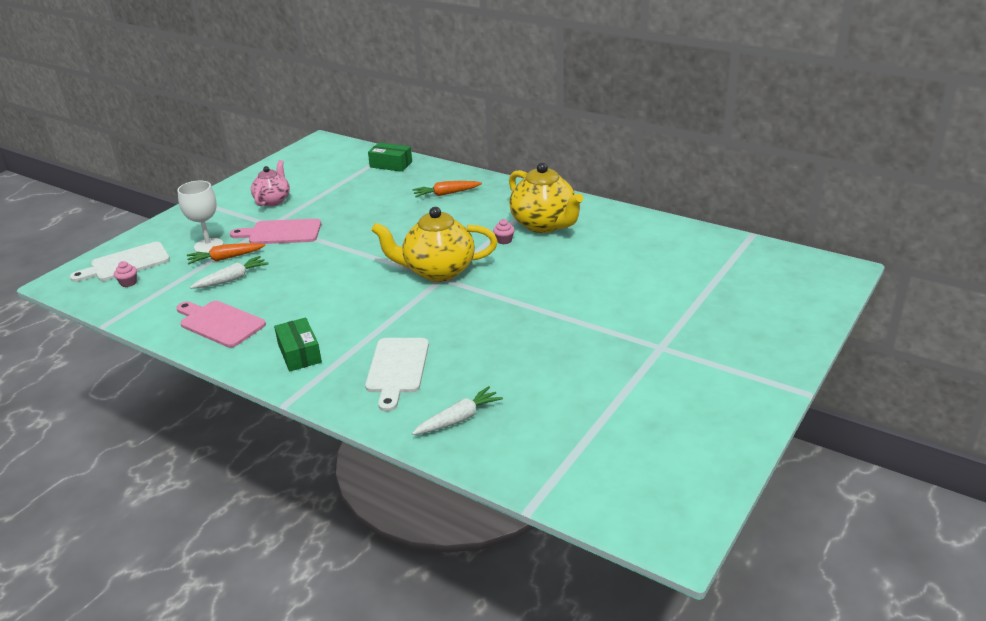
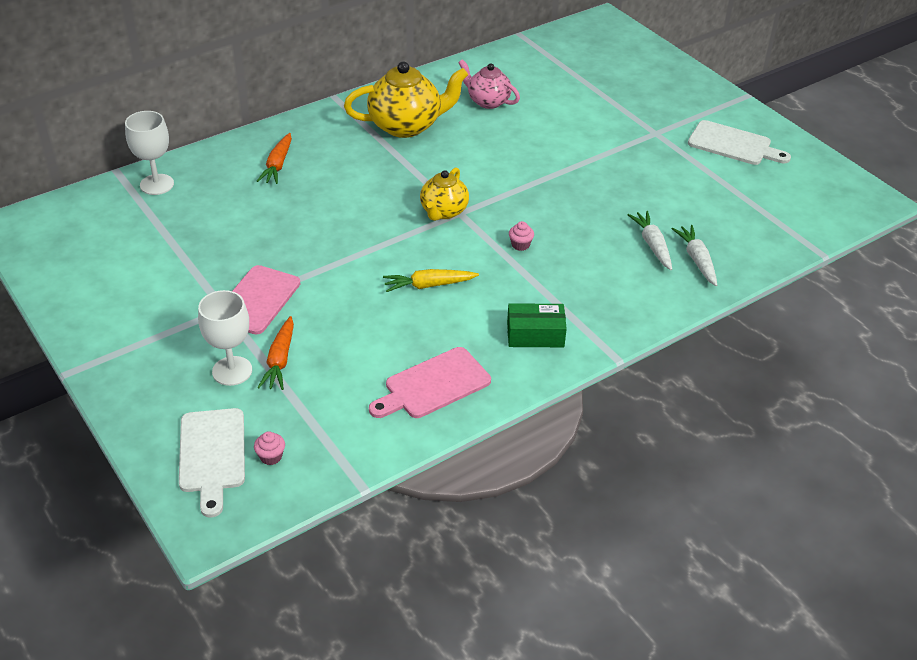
camera: 70 degrees left, 10 degrees up
(232, 279) = (338, 362): white carrot -> white carrot (652, 245)
(273, 200) = (157, 296): pink teapot -> pink teapot (488, 101)
(337, 290) = (429, 285): none -> yellow carrot
(391, 164) = (157, 184): green box -> white goblet
(397, 369) = (602, 277): white cutting board -> white cutting board (733, 144)
(438, 271) = (443, 212): yellow teapot -> yellow teapot, size x0.62
(504, 240) = (417, 157): pink cupcake -> pink cupcake (520, 245)

